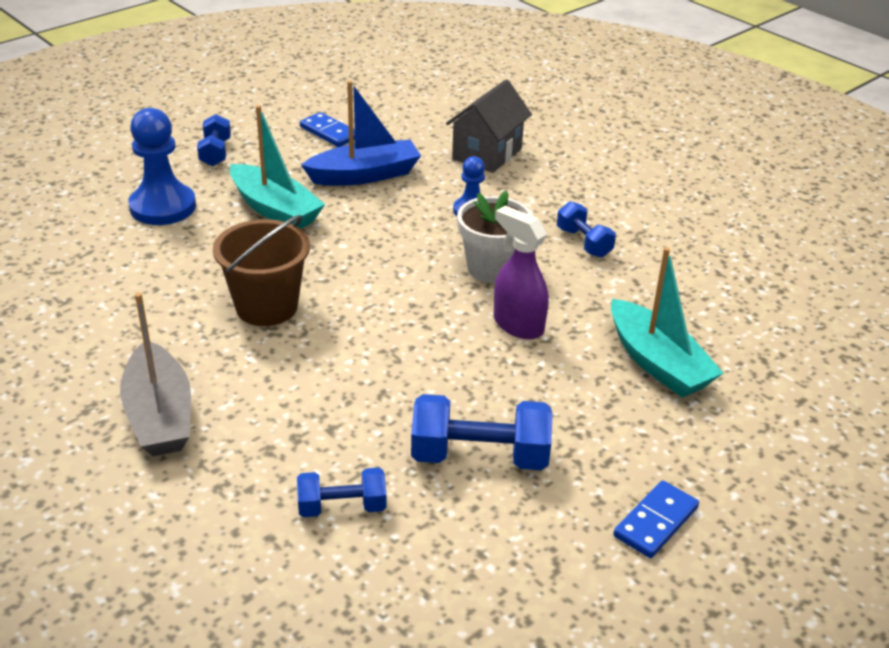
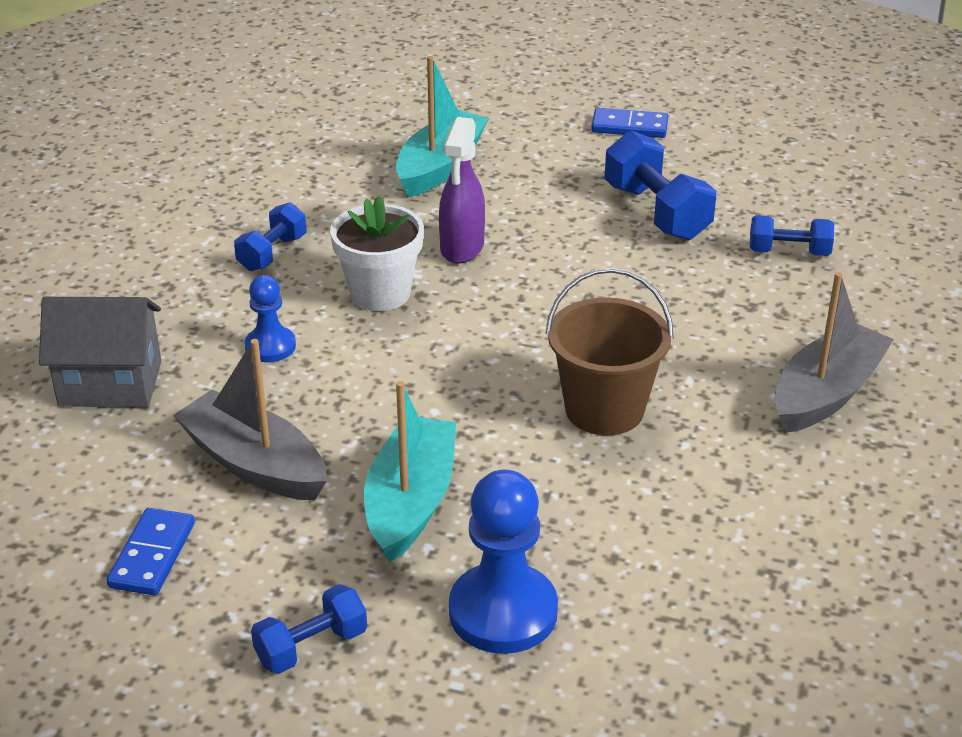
camera: 120 degrees left, 0 degrees up
(342, 507) = (788, 252): blue dumbbell -> blue dumbbell turned 45 degrees counterclockwise
(364, 175) = (254, 464): blue boat -> grey boat

